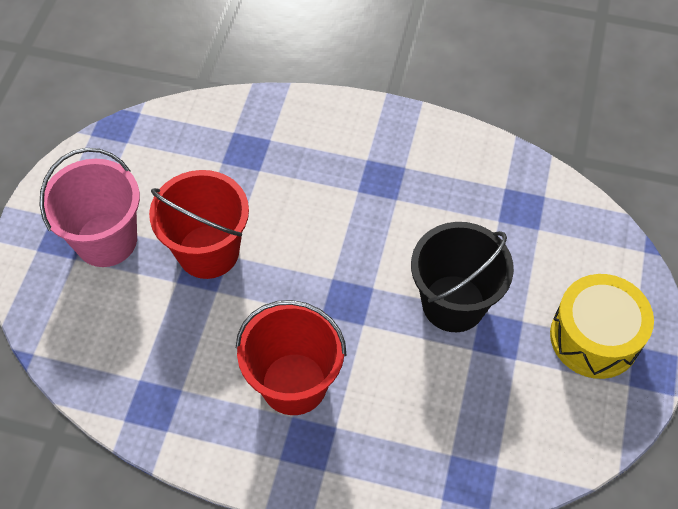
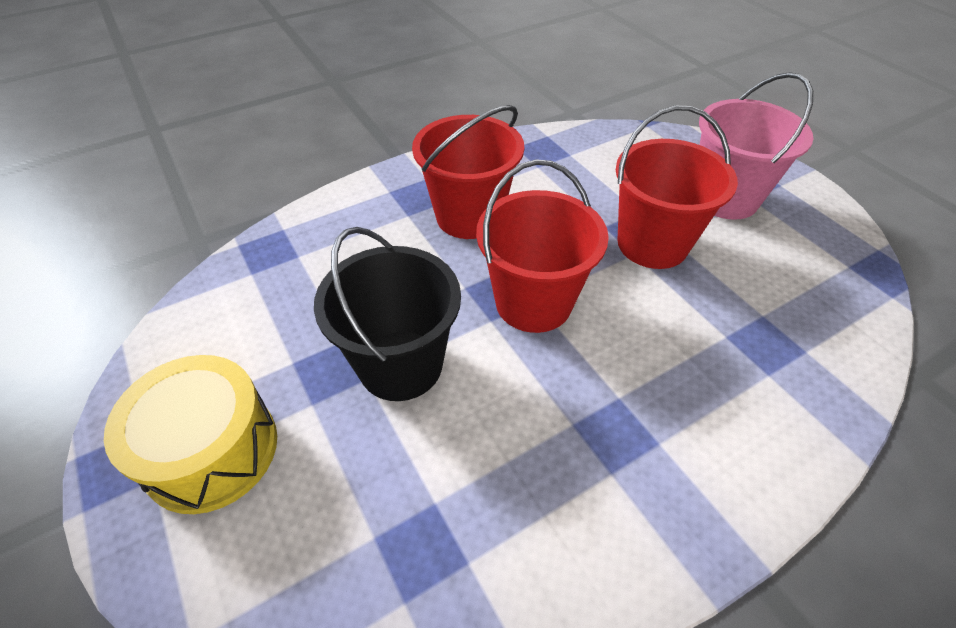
camera: 135 degrees right, 10 degrees down
(334, 277) = (533, 302): none -> red bucket

